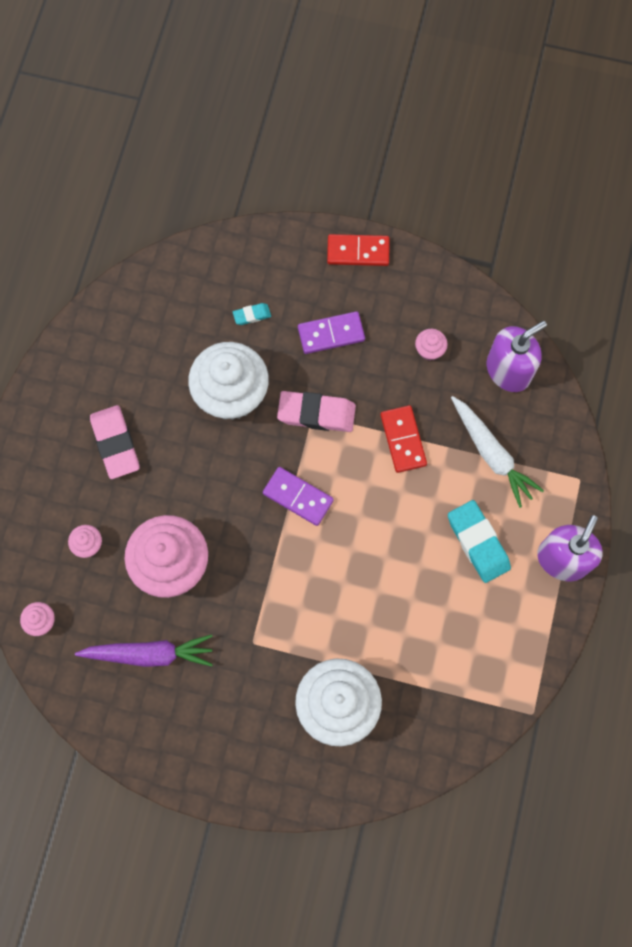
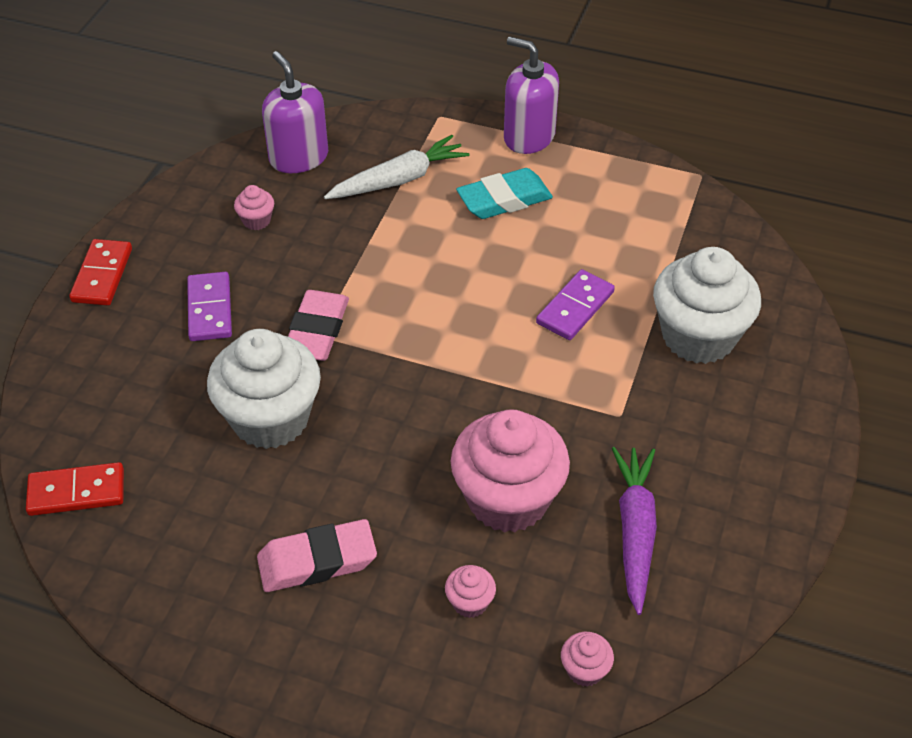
camera: 85 degrees left, 25 degrees down
(252, 315) = (159, 389): turquoise eraser -> none
(298, 497) = (427, 357): purple domino -> purple domino (575, 307)
(403, 440) = (368, 252): red domino -> red domino (76, 492)

